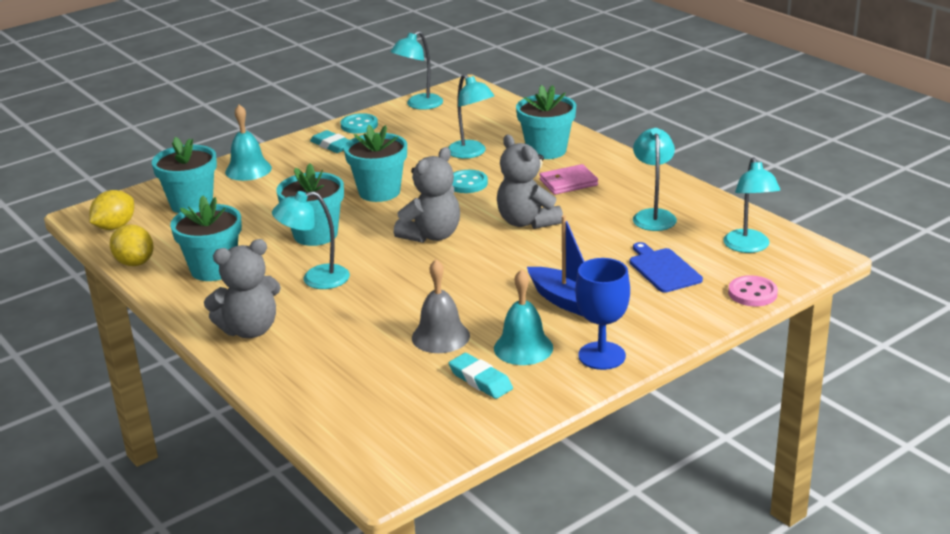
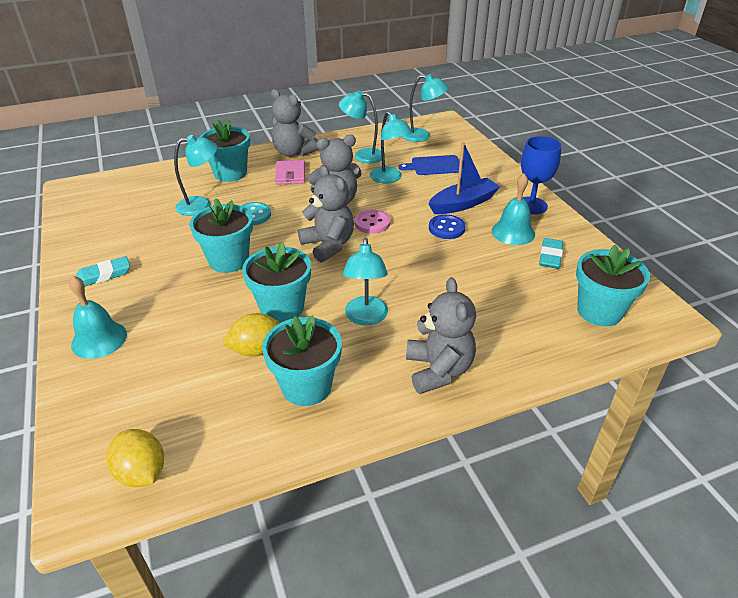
camera: 75 degrees left, 10 degrees up
(135, 263) = (250, 456): yellow lemon -> yellow lemon (256, 349)
(191, 204) = (141, 393): turquoise flower pot -> turquoise flower pot (599, 311)
(359, 125) = (78, 253): turquoise button -> none
(419, 105) = (76, 215): turquoise lamp -> turquoise lamp (389, 179)
(440, 336) = (486, 264): grey bell -> none
(480, 380) = (550, 256): turquoise eraser -> turquoise eraser turned 45 degrees counterclockwise
(506, 300) = (446, 228): none -> blue button
(624, 172) = (294, 152): none -> grey teddy bear
(752, 293) = (476, 146): pink button -> pink button (372, 223)

